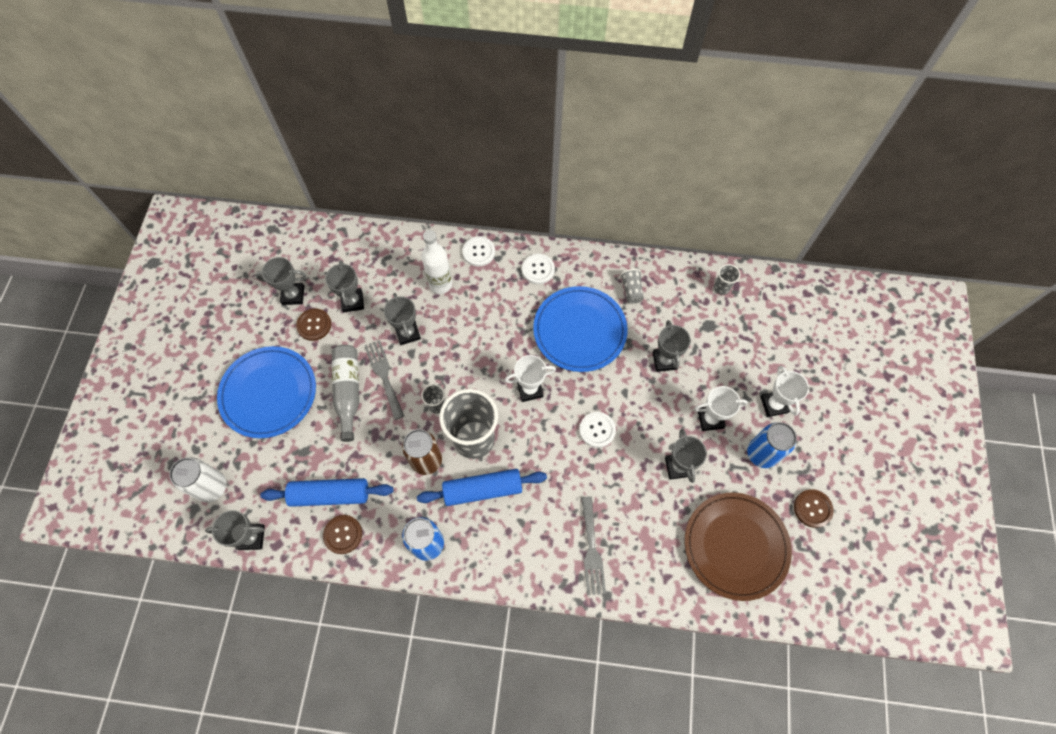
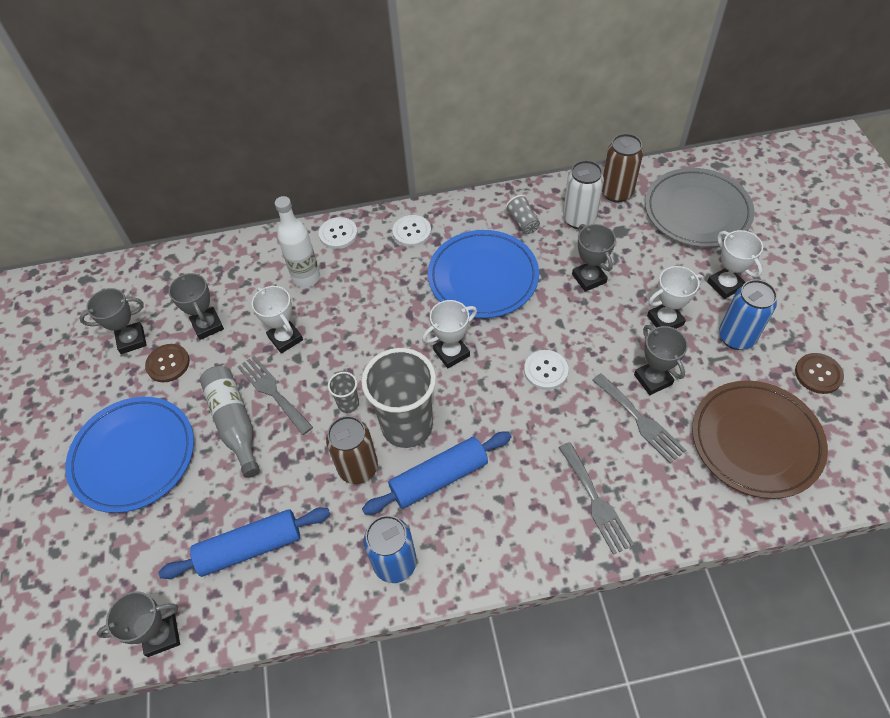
camera: 15 degrees left, 10 degrees down
(212, 487) = (90, 591): white can -> white can (579, 219)
(343, 534) = (282, 589): brown button -> none
(408, 333) = (285, 338): grey trophy -> white trophy
(653, 497) = (640, 420): none -> grey fork
(721, 288) = (616, 193): grey cup -> brown can
(782, 328) = (697, 211): none -> grey plate

